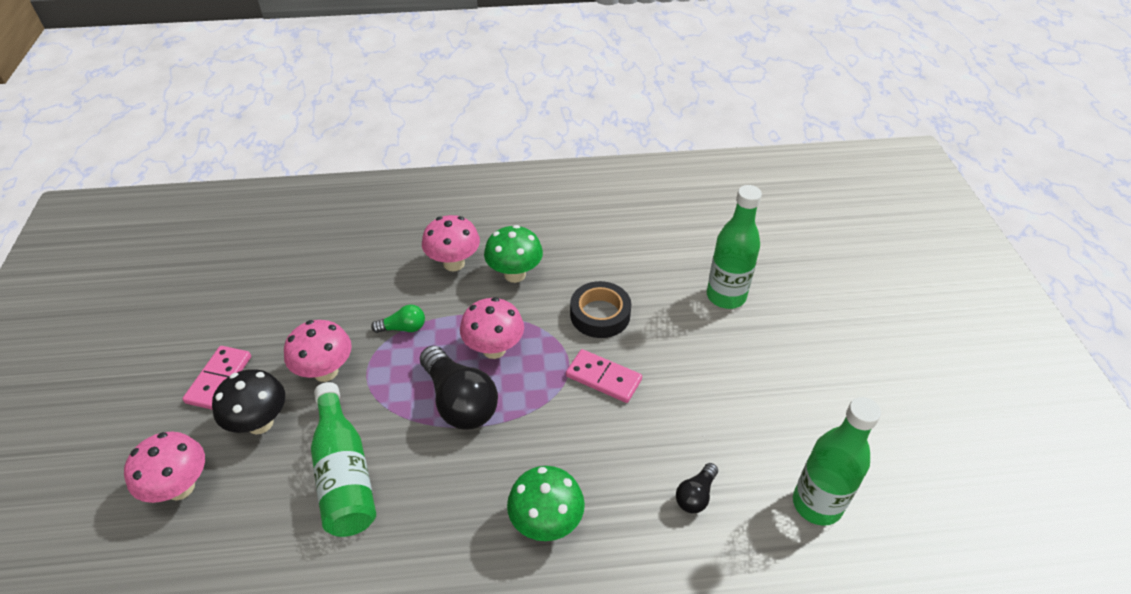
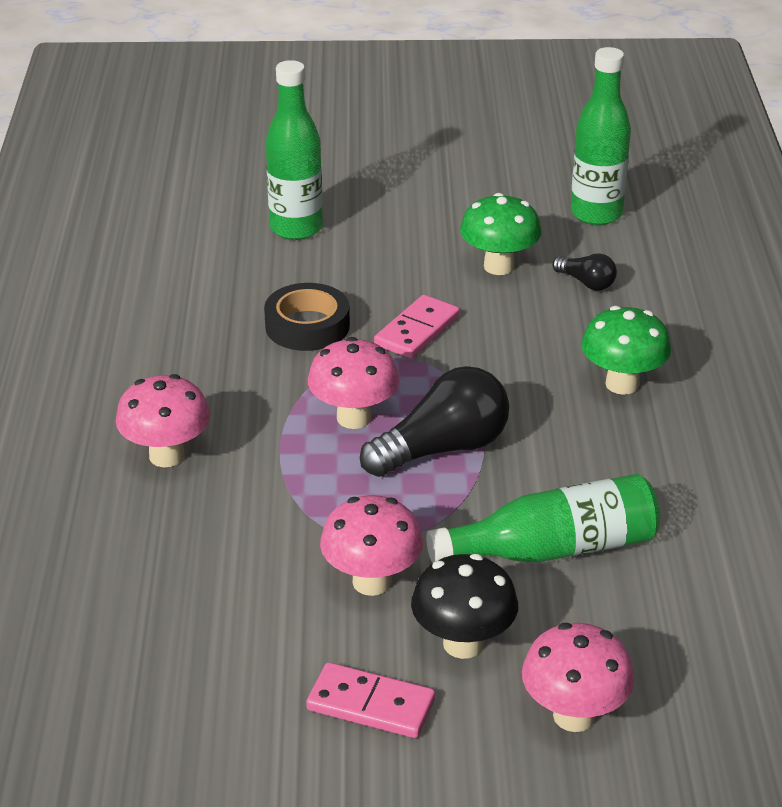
camera: 85 degrees left, 10 degrees down
(403, 328) = (296, 505): green light bulb -> none
(515, 274) = (209, 396): green mushroom -> green mushroom (499, 266)

